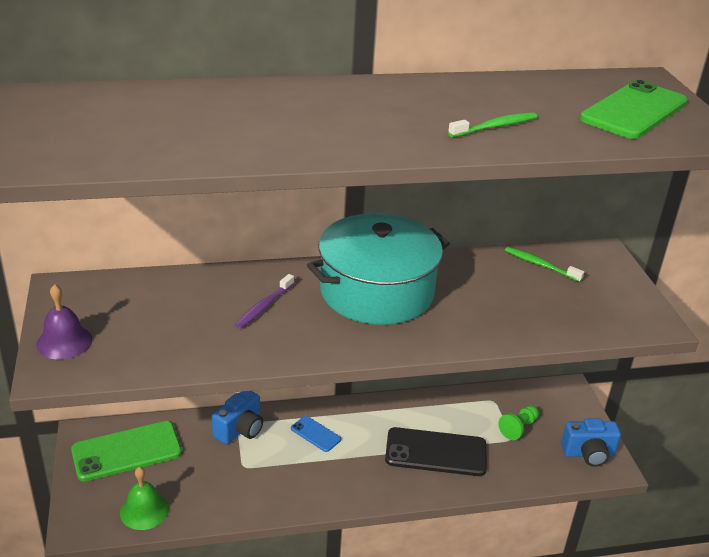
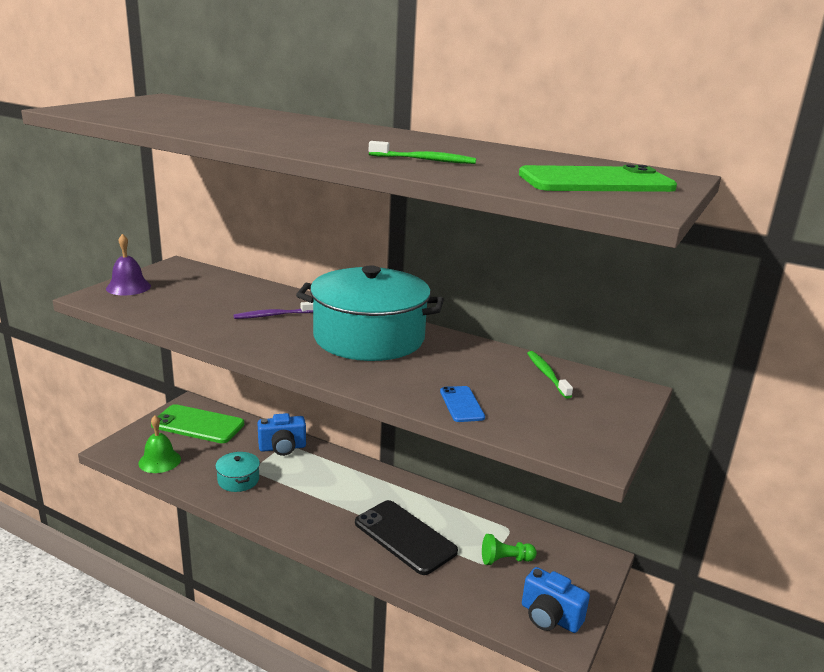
camera: 40 degrees right, 10 degrees down
(245, 484) = (238, 480): none -> turquoise pot
(315, 434) = (329, 476): blue phone -> blue phone (462, 404)

